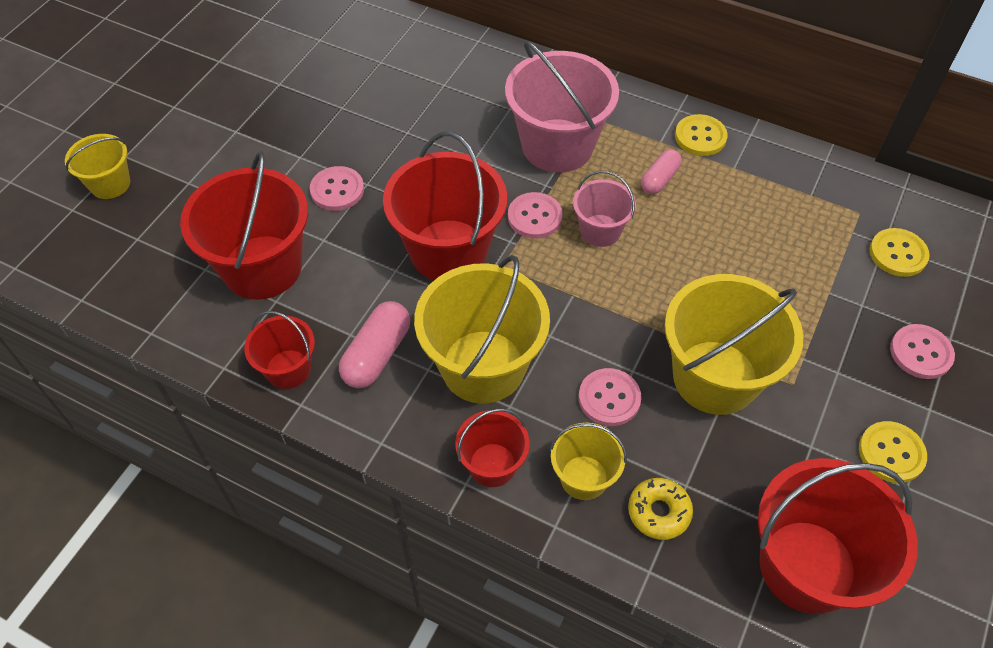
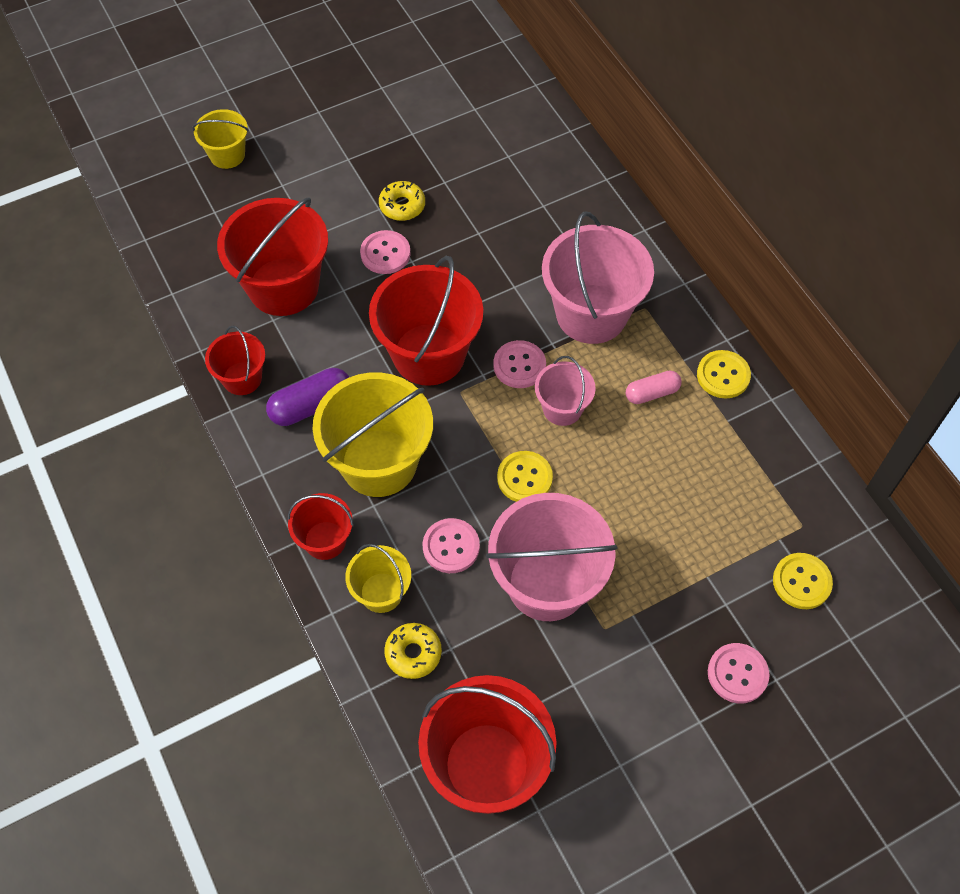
camera: 35 degrees right, 5 degrees up
(319, 144) = (402, 206): none -> yellow donut
(377, 354) = (311, 405): pink capsule -> purple capsule
(715, 377) = (547, 583): yellow bucket -> pink bucket
(891, 453) = (633, 732): yellow button -> yellow button (524, 478)

